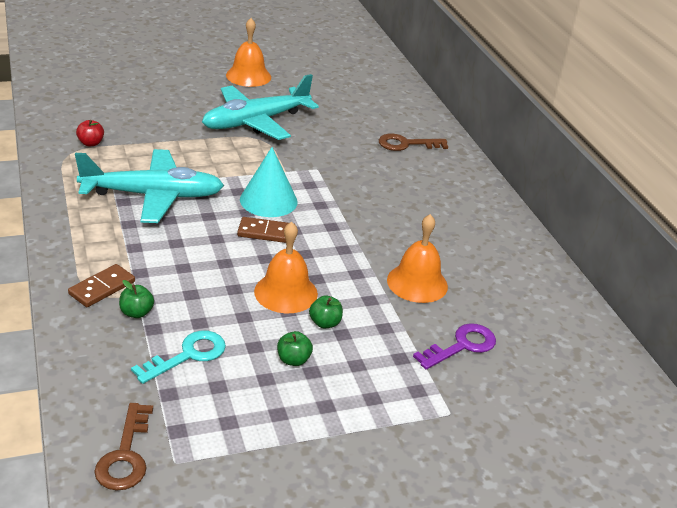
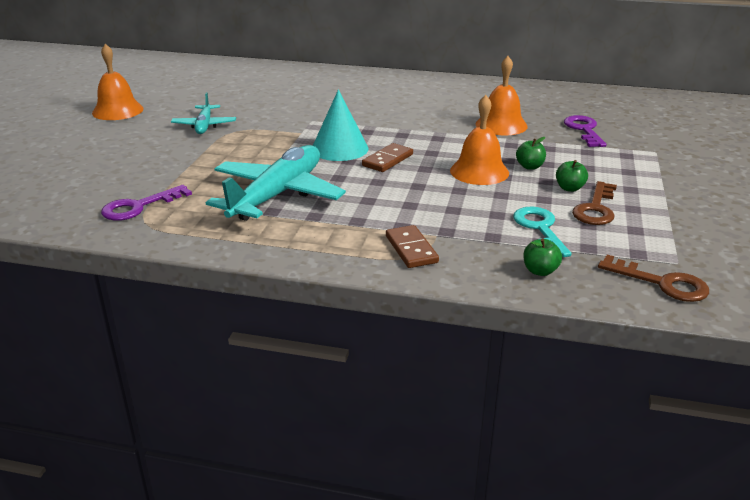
camera: 55 degrees left, 5 degrees down
(91, 143) = (139, 207): red apple -> purple key
(136, 313) = (463, 240): green apple -> green apple (540, 271)
(256, 122) = (204, 125): turquoise plane -> turquoise plane, size x0.53
(406, 144) = (313, 83): brown key -> brown key (595, 209)

